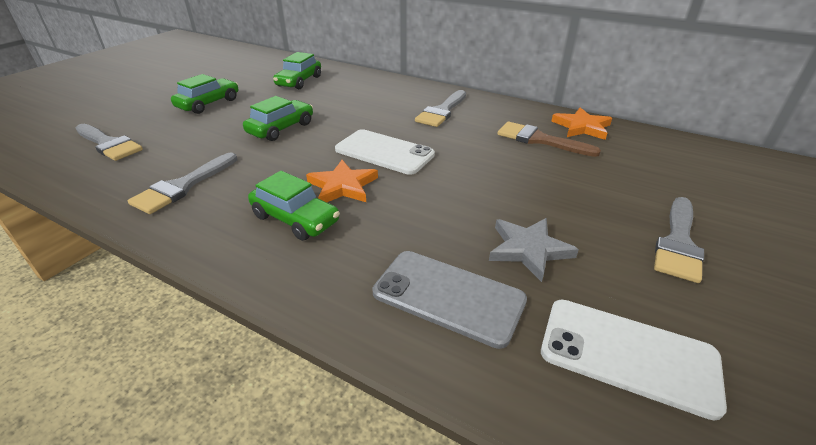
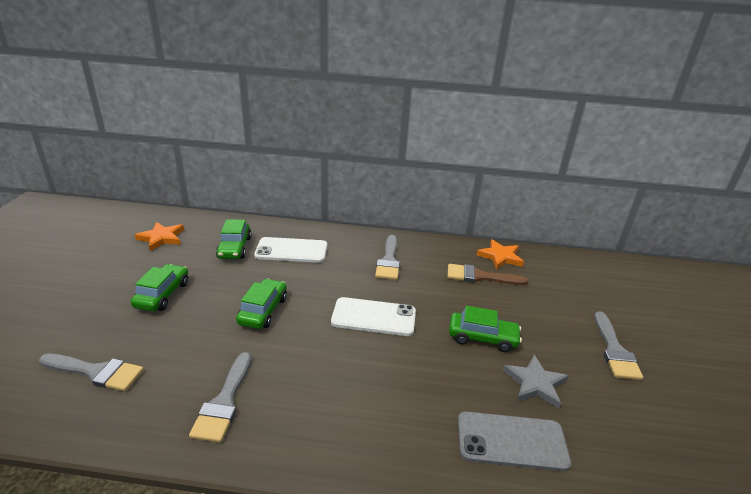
camera: 25 degrees left, 5 degrees down
(295, 219) = (353, 407): green car -> green car (482, 338)
(342, 186) = (366, 362): orange star -> orange star (161, 238)
(628, 354) = (635, 447): white phone -> white phone (291, 250)

